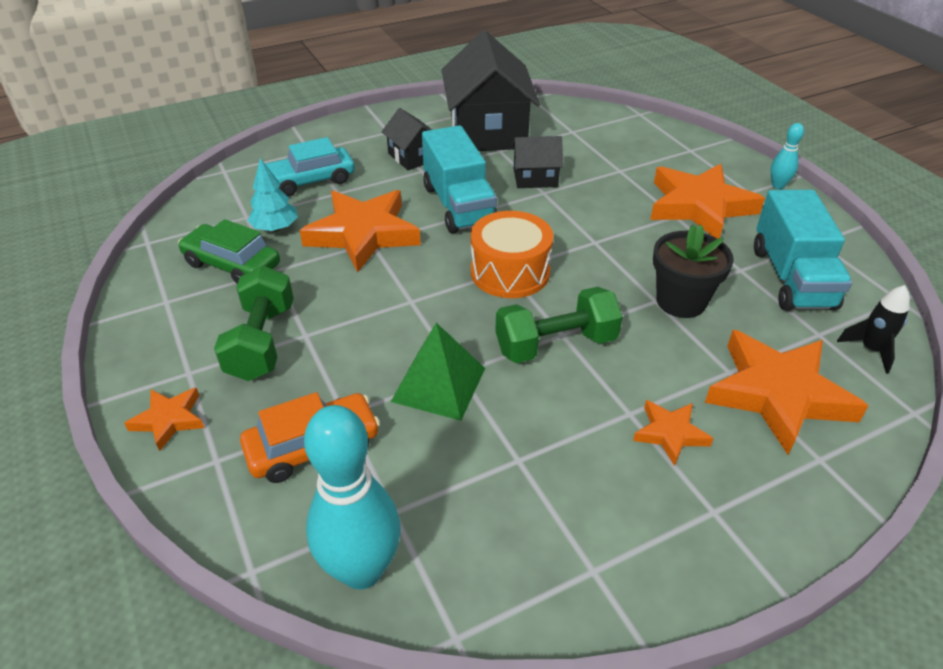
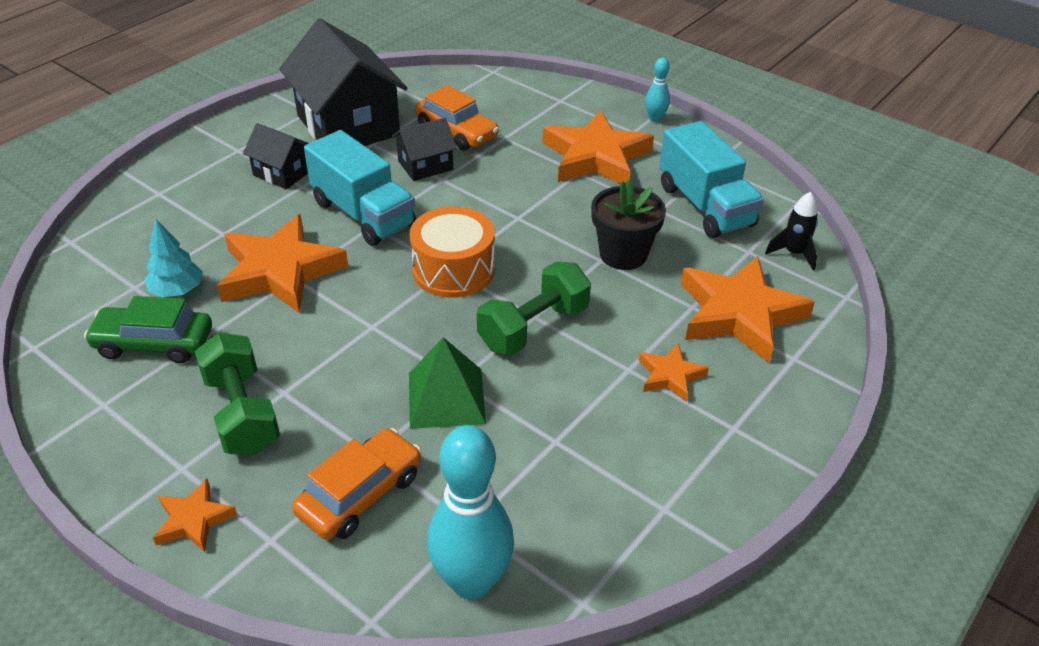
camera: 25 degrees left, 0 degrees up
(310, 181) = (183, 228): turquoise car -> none
(579, 156) = (456, 131): none -> orange car

